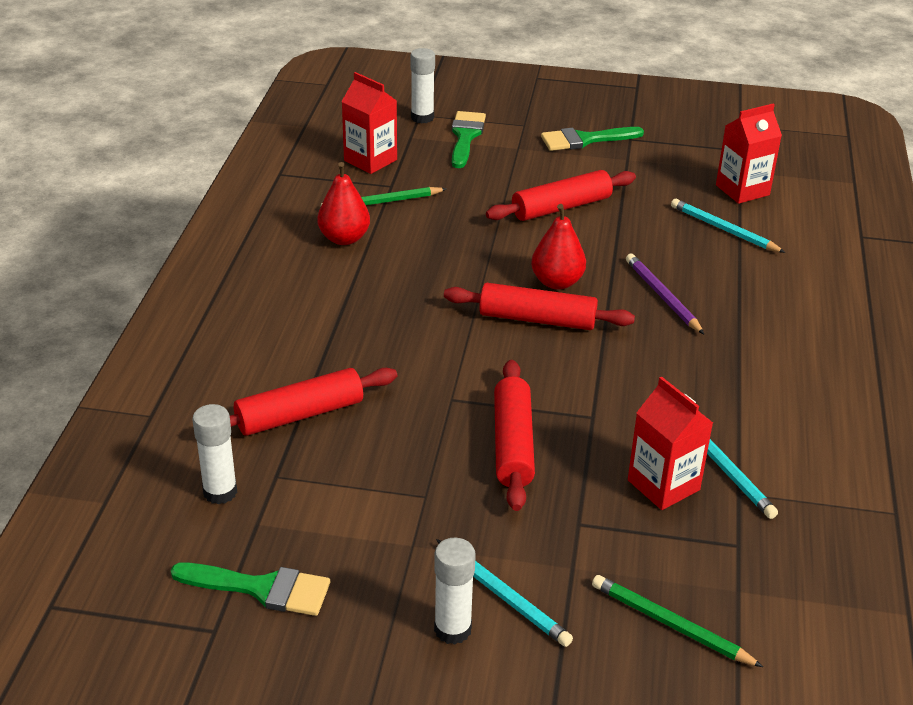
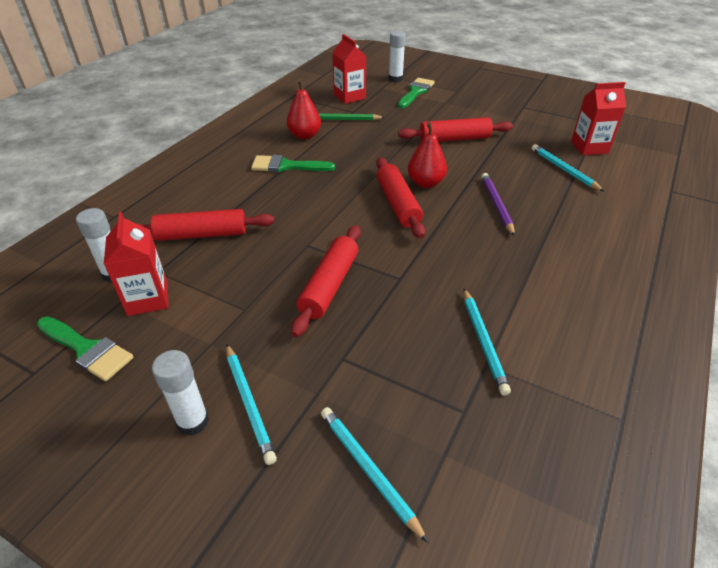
camera: 20 degrees right, 5 degrees up
(537, 319) = (398, 204): red rolling pin -> red rolling pin turned 45 degrees clockwise
(585, 140) = (492, 103): green brush -> green brush (286, 166)
(663, 485) = (426, 343): red carton -> red carton (148, 298)
(670, 624) = (368, 470): green pencil -> turquoise pencil

